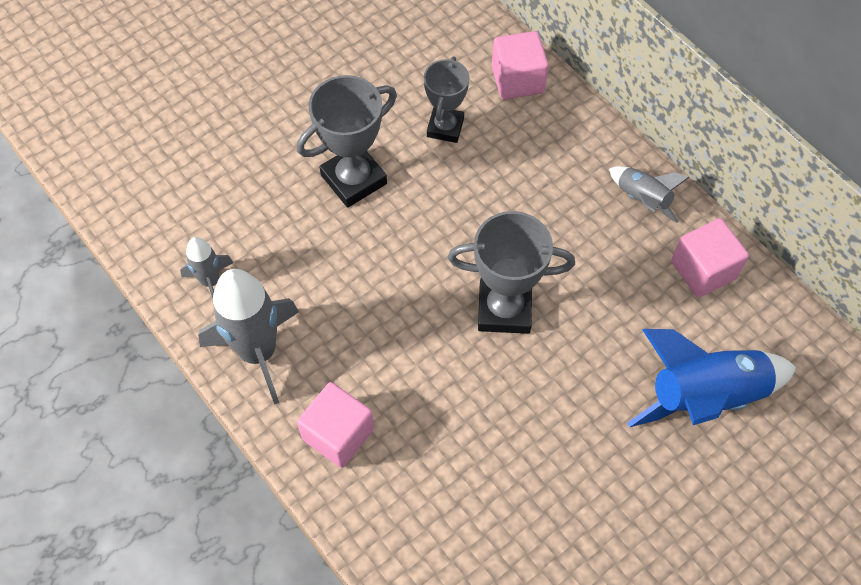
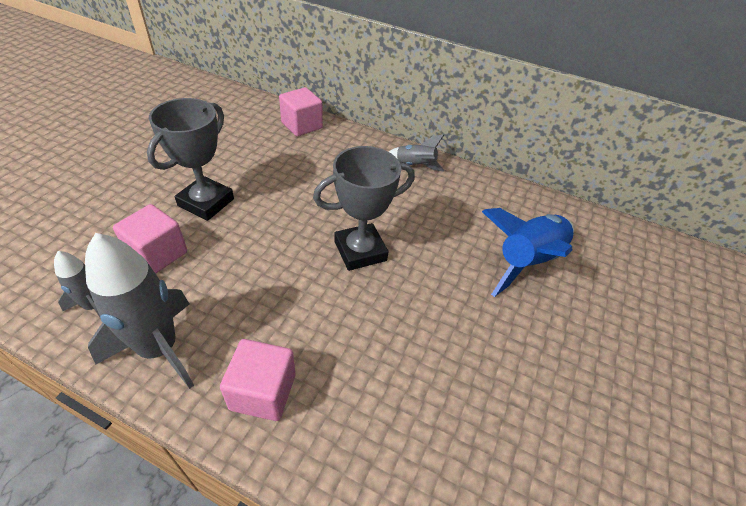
camera: 30 degrees left, 15 degrees down
(445, 127) = (264, 158): grey trophy -> none
(703, 270) = (475, 191): pink cube -> pink cube (157, 254)

